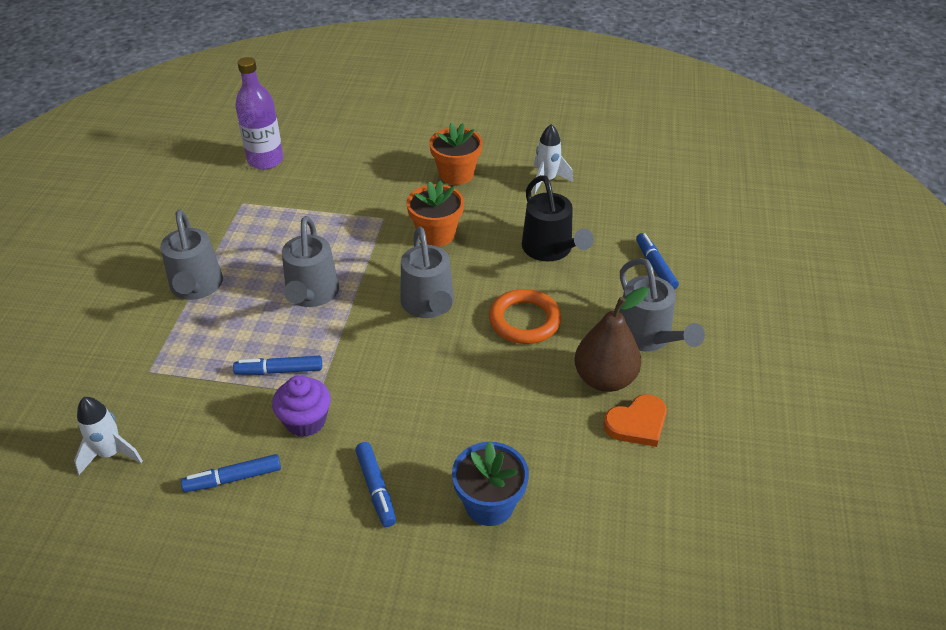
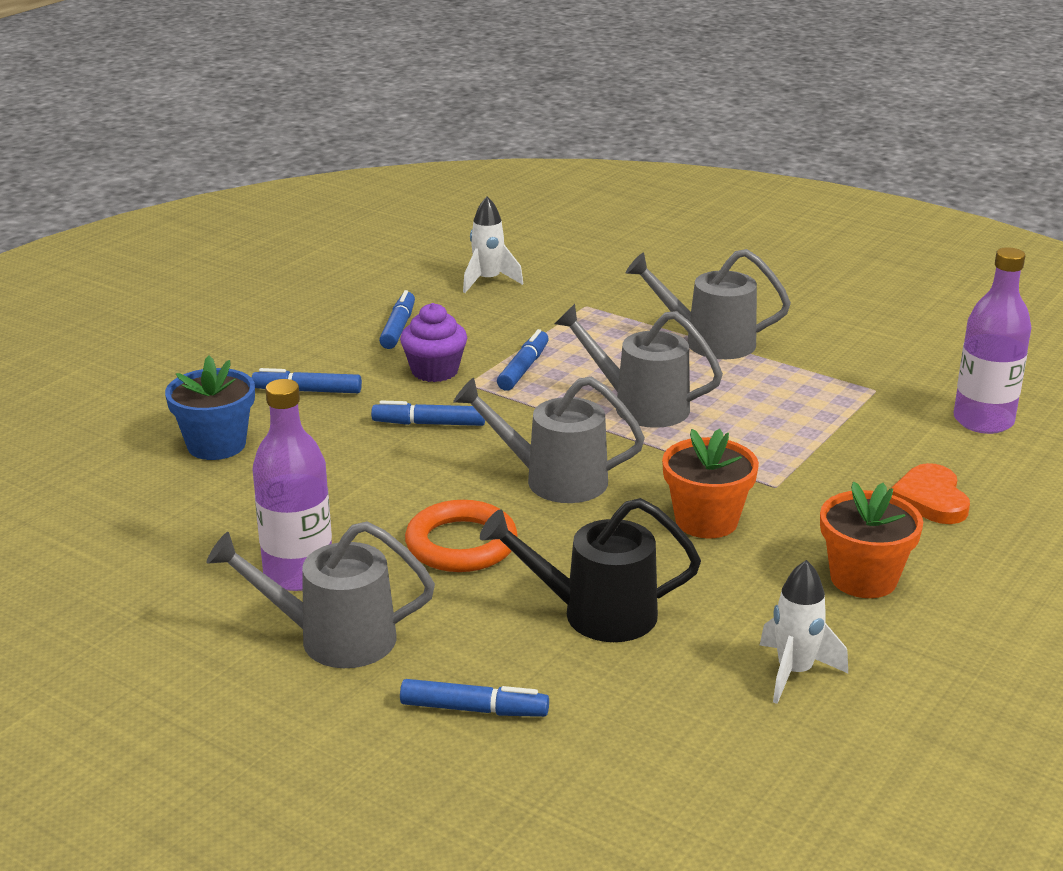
camera: 115 degrees right, 15 degrees down
(390, 392) = (429, 423): none -> blue marker
(605, 379) = (298, 574): brown pear -> purple bottle
(637, 423) = (206, 573): orange heart -> orange heart (930, 499)

